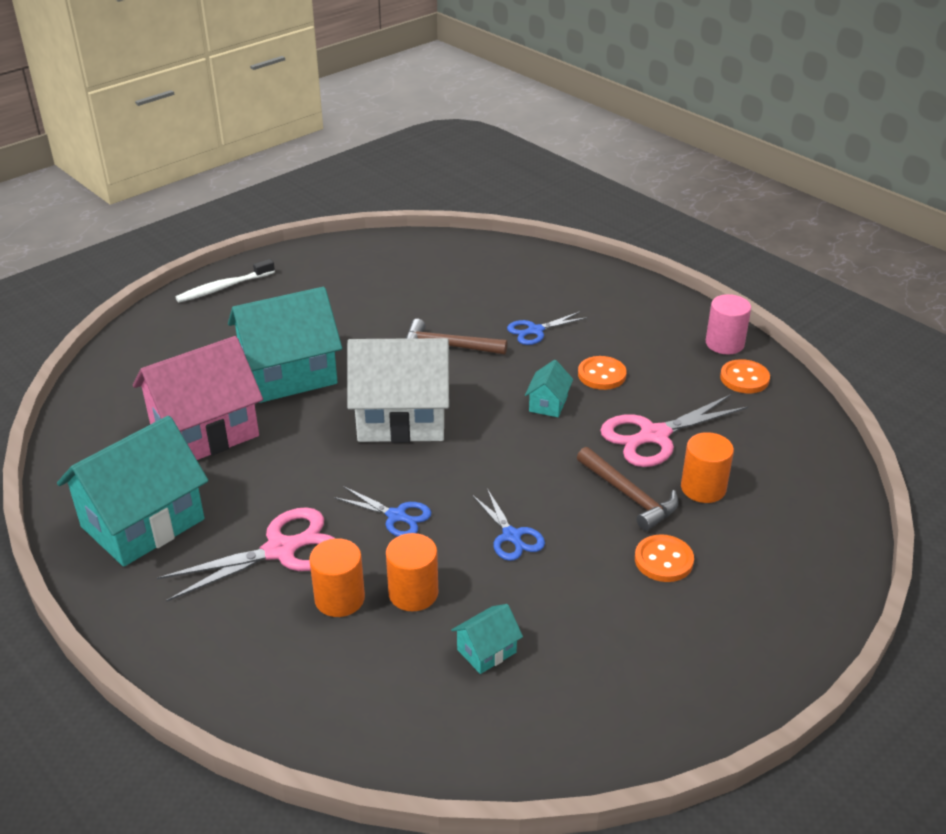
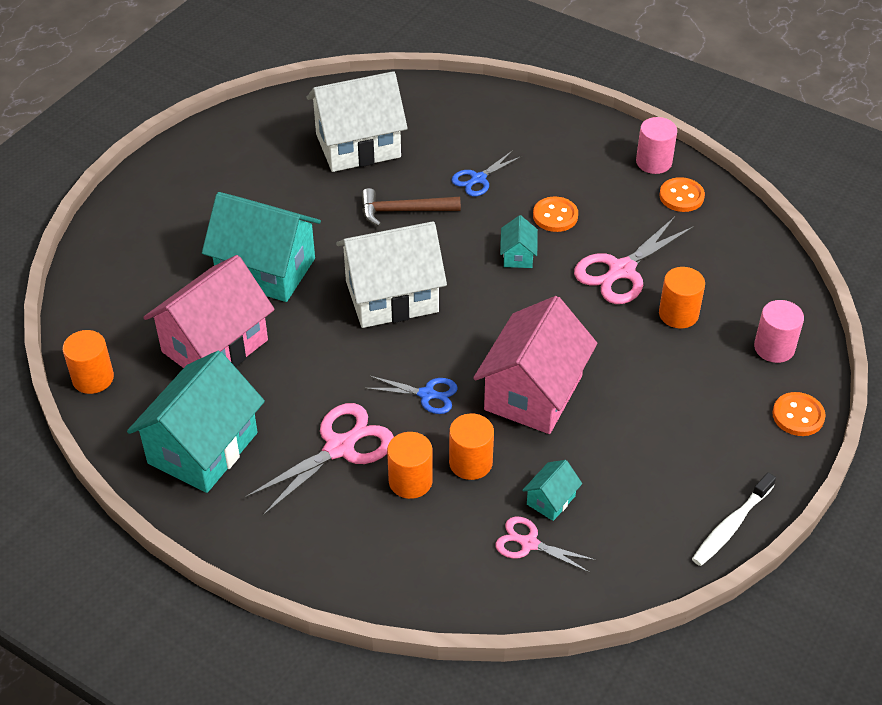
camera: 15 degrees left, 10 degrees up
(74, 439) = (93, 378): none -> orange cylinder
(223, 287) = (155, 183): white toothbrush -> white toothbrush (731, 526)
(289, 374) = (266, 270): turquoise house -> turquoise house turned 60 degrees clockwise
(429, 286) = (358, 146): none -> white house
(442, 693) = (529, 543): none -> pink scissors
(511, 536) = (533, 393): blue scissors -> pink house
(629, 495) = (619, 334): brown hammer -> none
(663, 560) = (666, 389): orange button -> orange button (798, 416)
(804, 541) = (774, 348): none -> pink cylinder

